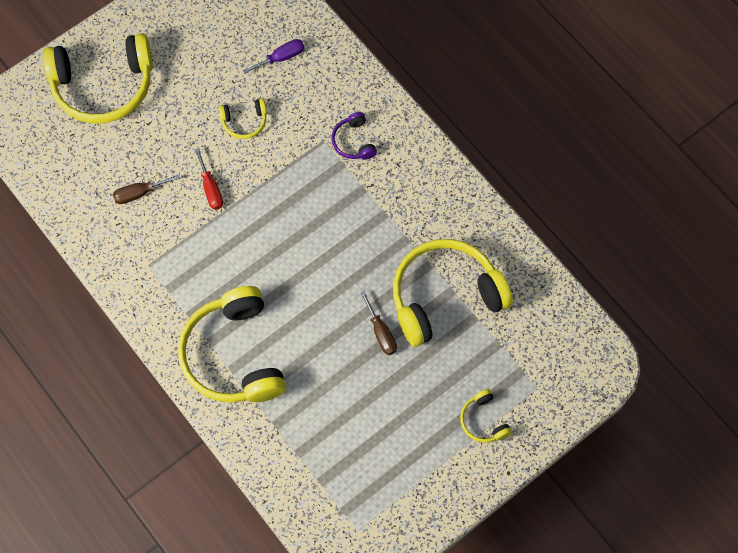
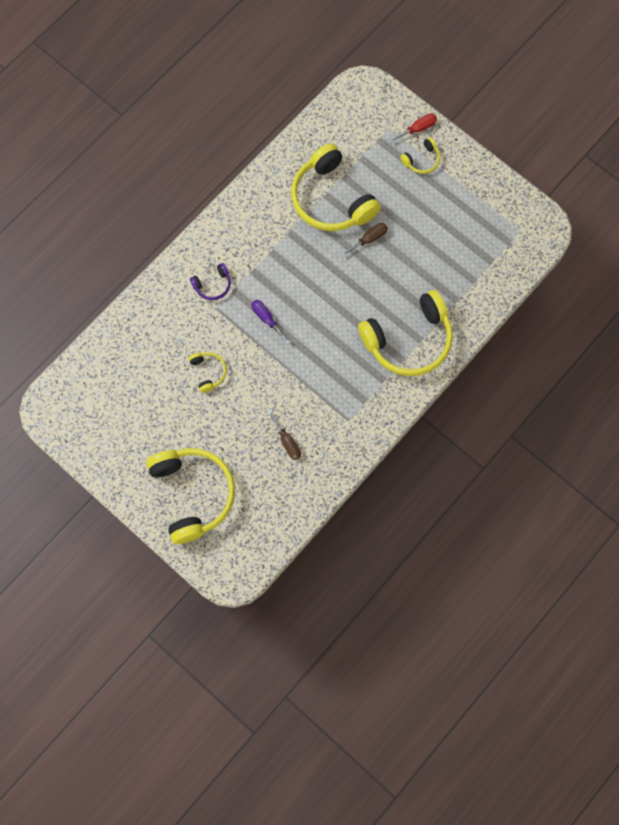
camera: 100 degrees left, 5 degrees up
(211, 189) = (273, 386): red screwdriver -> red screwdriver (418, 129)
(281, 58) = (144, 354): purple screwdriver -> purple screwdriver (266, 319)

